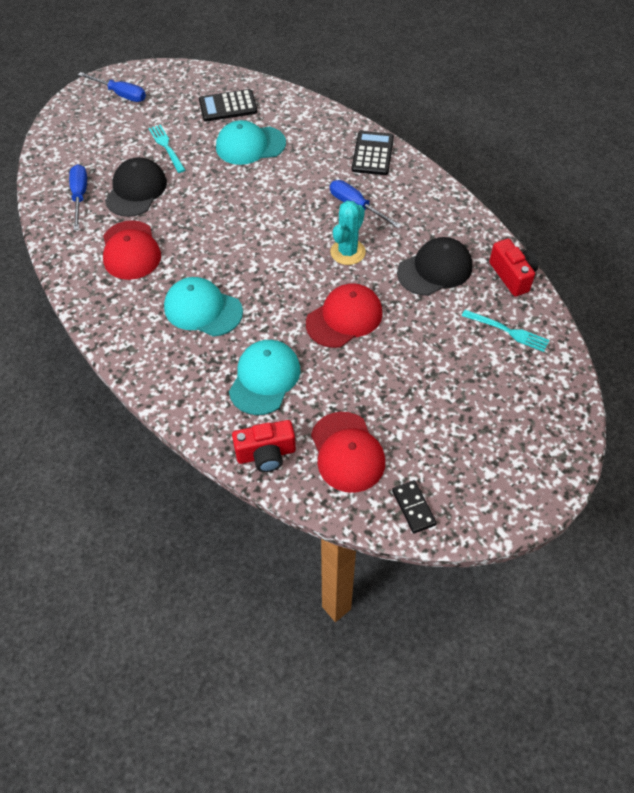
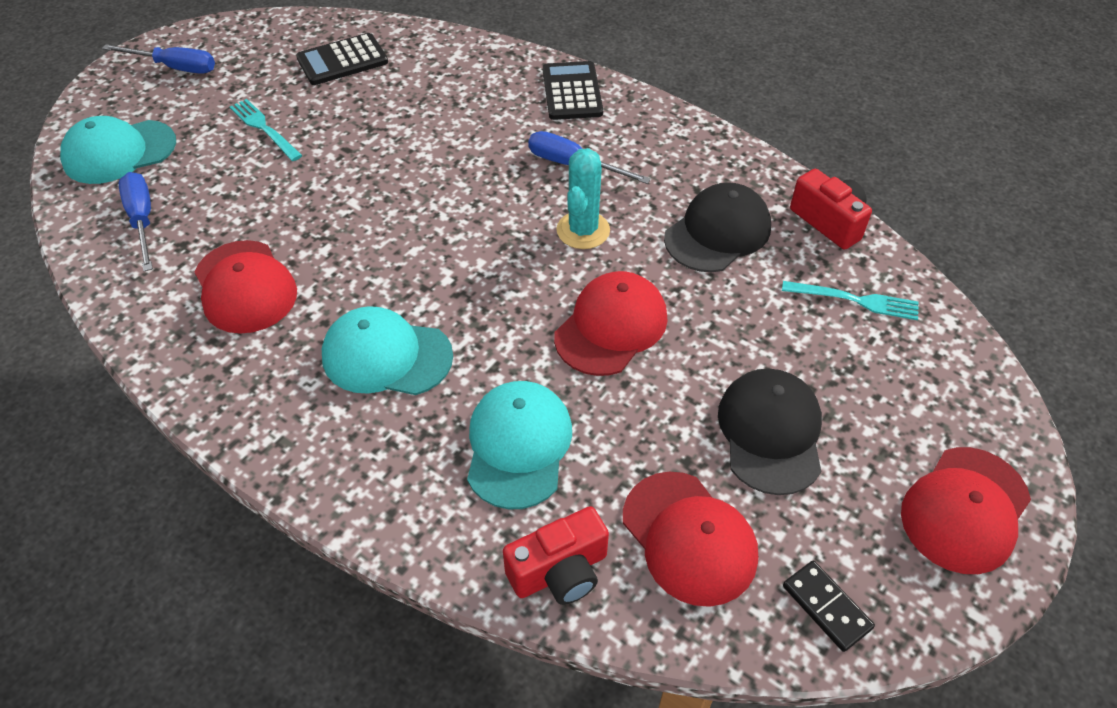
camera: 15 degrees left, 5 degrees down
(136, 190) = (232, 197): black cap -> black cap (770, 432)
(250, 145) = (391, 107): turquoise cap -> turquoise cap (119, 152)
(522, 472) = (965, 510): none -> red cap

